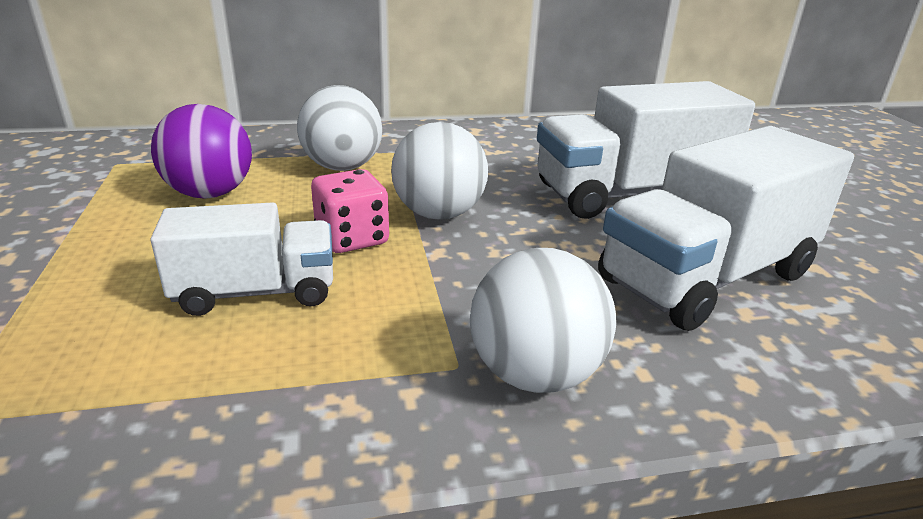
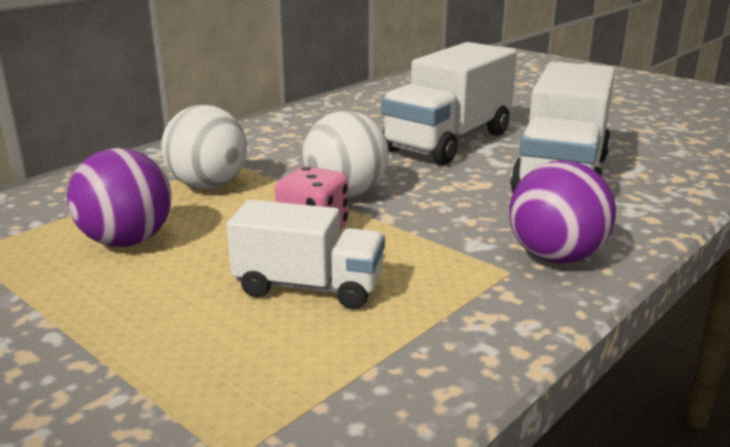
camera: 35 degrees left, 5 degrees down
(256, 292) = (309, 287): white truck -> white truck turned 60 degrees clockwise
(535, 374) = (555, 257): white ball -> purple ball

